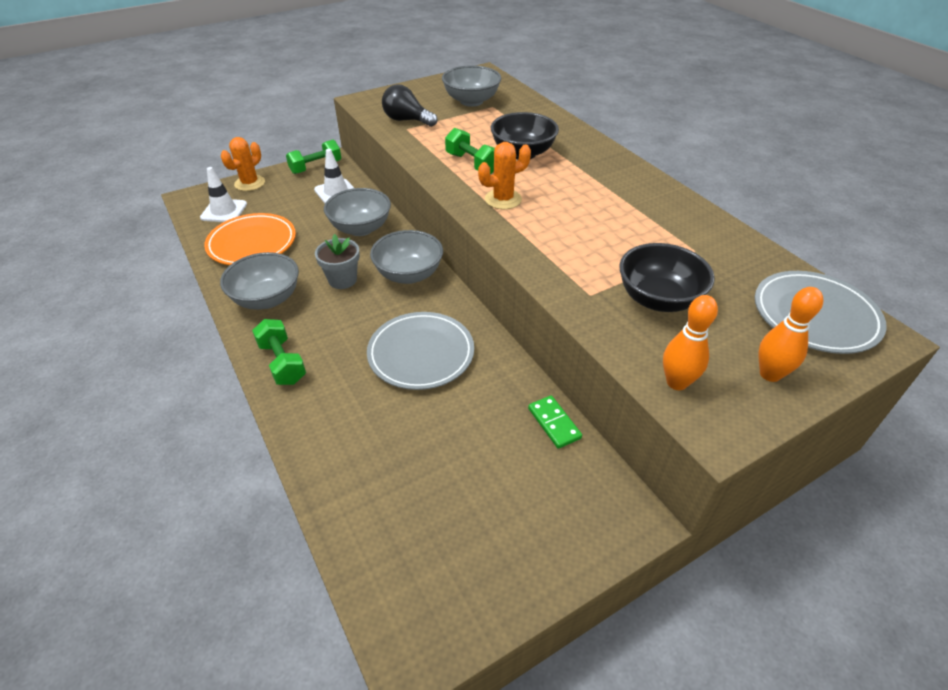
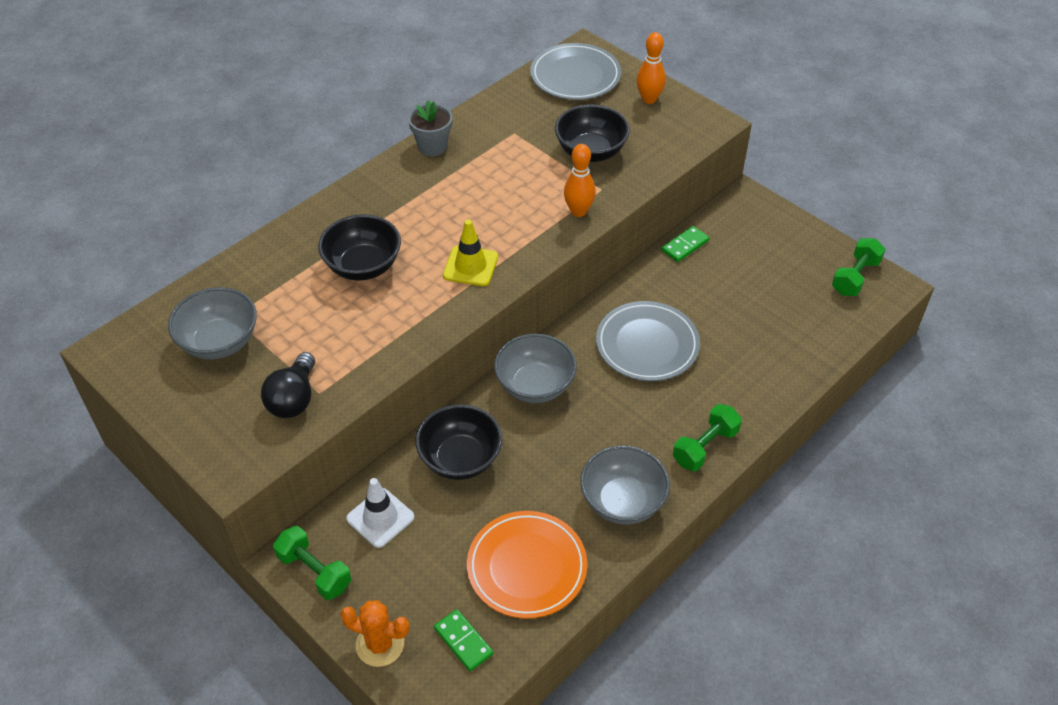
camera: 105 degrees left, 5 degrees up
(224, 211) = (463, 641): white traffic cone -> green domino
(342, 280) = (565, 442): grey flower pot -> grey flower pot (432, 146)
(361, 228) = (460, 459): grey bowl -> black bowl
(472, 164) = (400, 306): green dumbbell -> green dumbbell (855, 277)
(503, 199) = (470, 266): orange cactus -> yellow traffic cone
(676, 382) = (679, 140): orange bowling pin -> orange bowling pin (578, 211)

